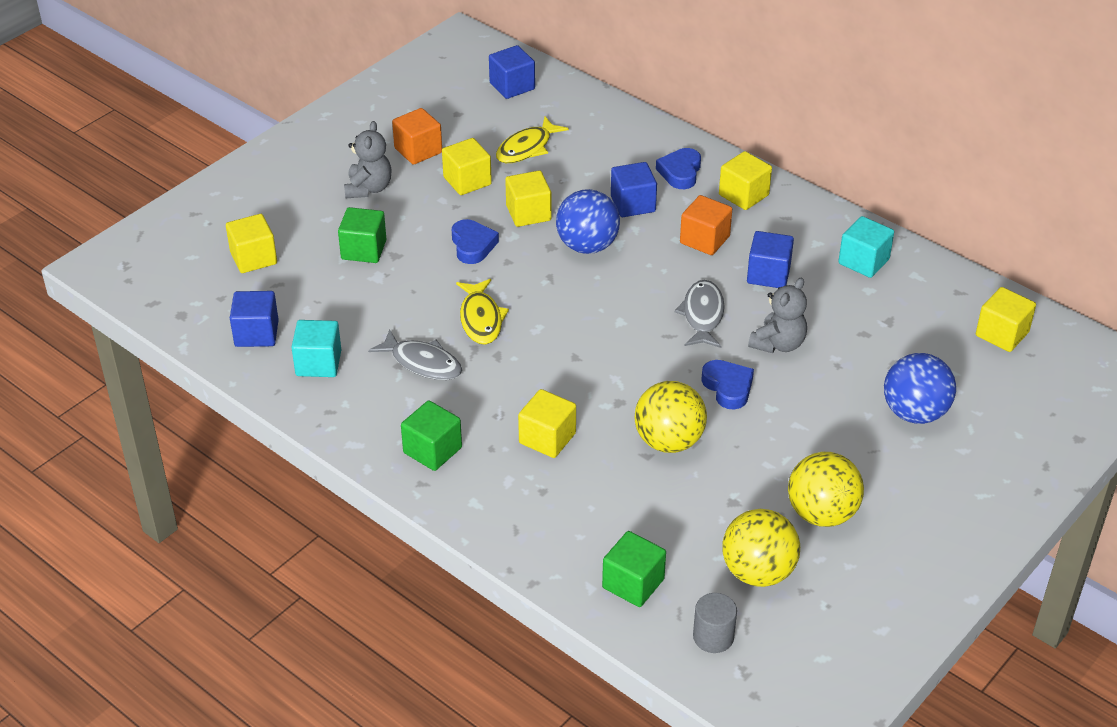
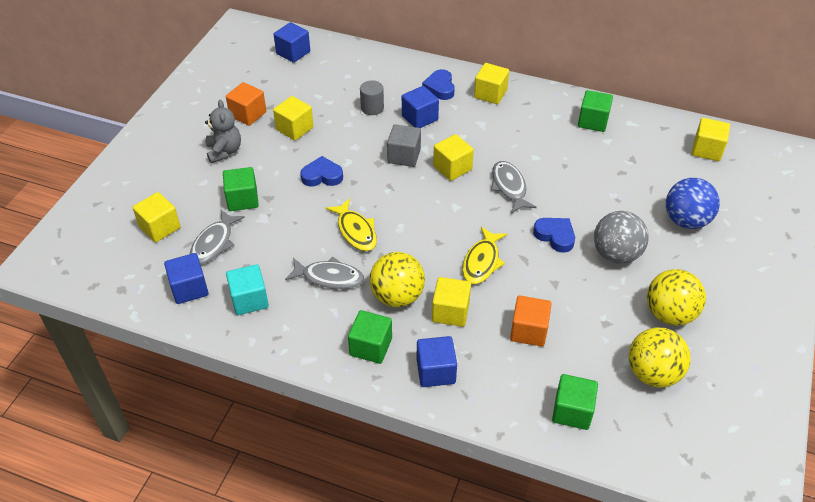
camera: 20 degrees left, 5 degrees up
(307, 291) = (214, 243): none -> grey fish
(472, 245) = (322, 176): blue heart -> blue heart turned 60 degrees counterclockwise
(527, 148) = (325, 95): yellow fish -> yellow fish (482, 262)
(528, 213) = (350, 142): yellow cube -> yellow cube (452, 168)
(587, 246) = (404, 156): blue ball -> grey cube
(669, 441) = (537, 289): yellow ball -> yellow ball (397, 296)
(704, 240) = (481, 132): orange cube -> orange cube (528, 331)
(713, 637) = (651, 437): grey cylinder -> grey cylinder (372, 108)
(768, 274) = (537, 146): blue cube -> blue cube (435, 371)
(778, 344) = (571, 194): grey teddy bear -> none
(794, 428) = (616, 254): none -> grey ball
(863, 261) = (593, 121): turquoise cube -> green cube

